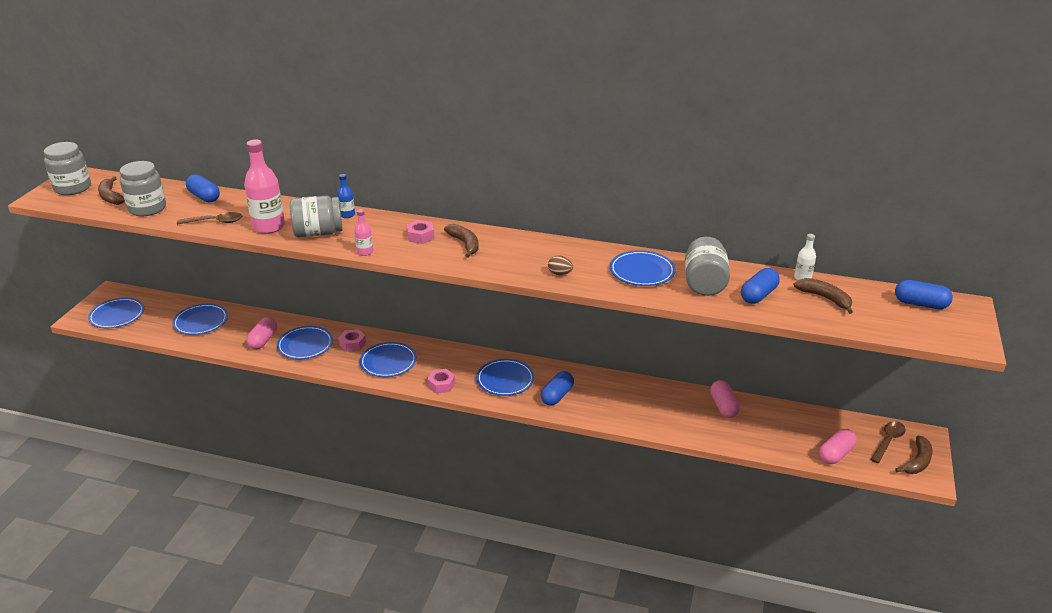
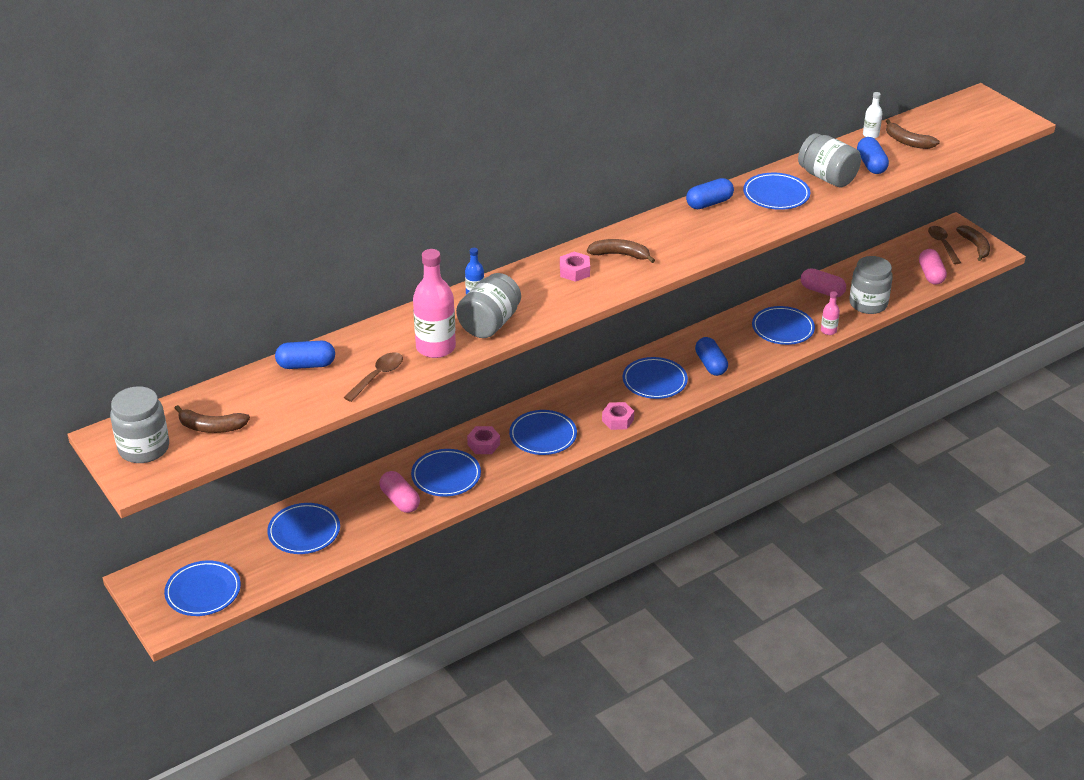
camera: 50 degrees left, 5 degrees up
(147, 208) = (280, 410): grey jar -> grey jar (868, 304)
(365, 252) = (563, 312): pink bottle -> pink bottle (828, 331)
(560, 274) = (731, 232): brown egg -> none
(648, 409) = (783, 328): none -> blue plate
(825, 298) = (907, 142): brown banana -> brown banana turned 135 degrees counterclockwise
(920, 304) = (958, 111): blue capsule -> blue capsule (709, 203)

